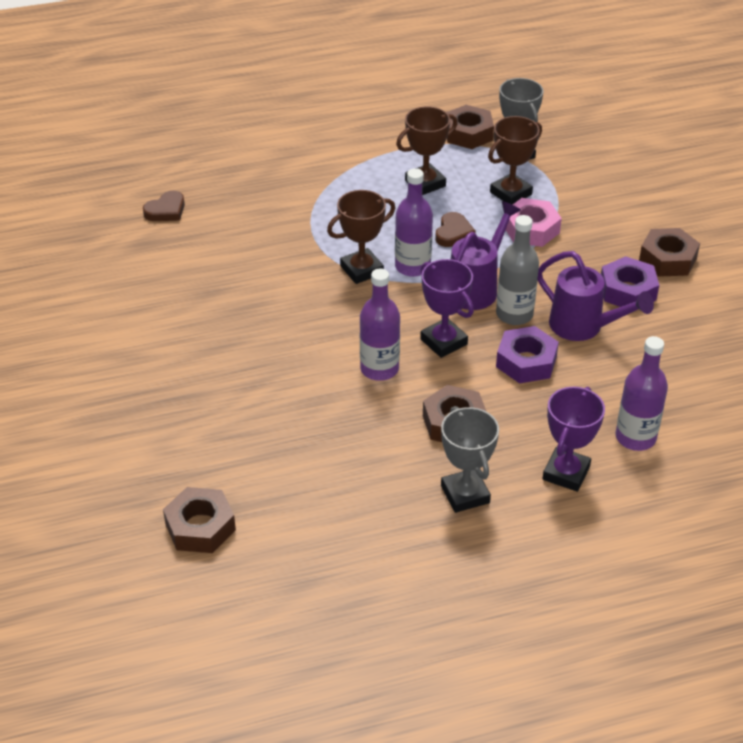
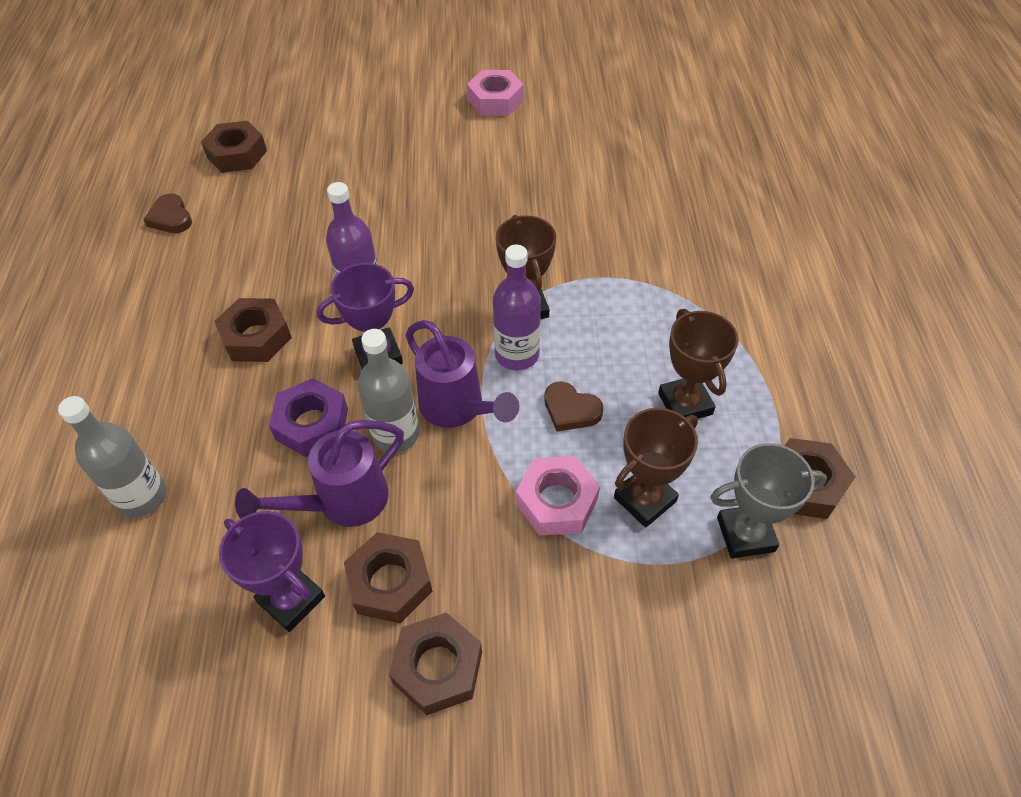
camera: 105 degrees right, 10 degrees up
(69, 337) = (495, 100): none -> pink nut
(166, 210) = (671, 170): brown heart -> brown heart (171, 218)
(465, 494) = (162, 324): grey trophy -> none
(510, 193) = (645, 499): brown trophy -> brown trophy turned 75 degrees clockwise
(566, 473) = (136, 413): purple trophy -> purple trophy (291, 599)
(627, 290) = (390, 582): purple nut -> brown nut
(635, 437) = (142, 497): purple bottle -> grey bottle

